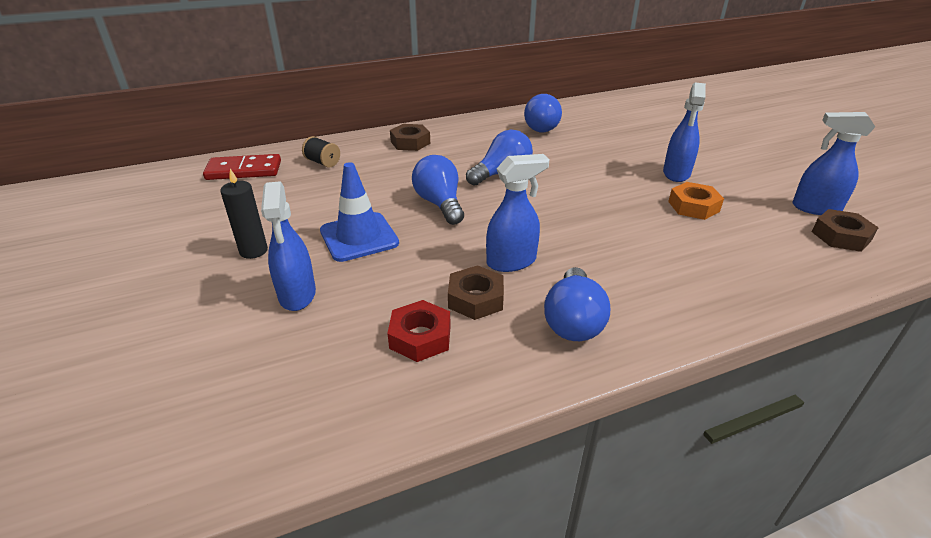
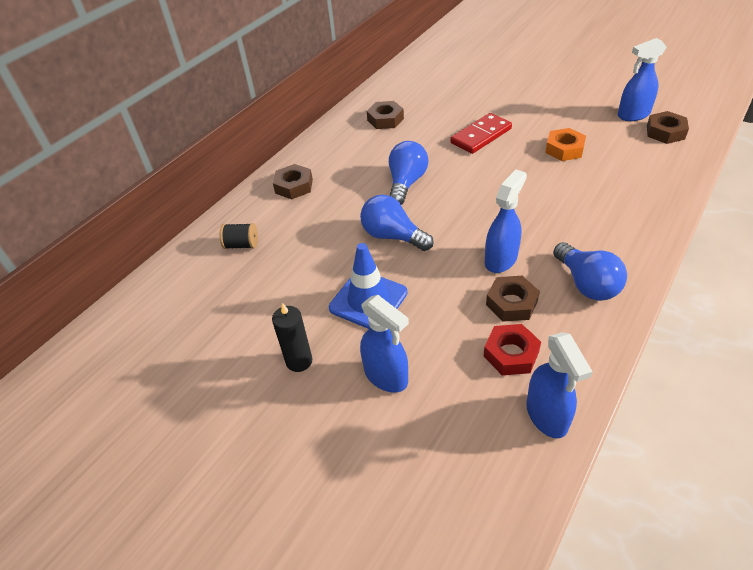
camera: 30 degrees left, 10 degrees up
(244, 170) = (176, 290): red domino -> red domino (481, 136)
(543, 127) = (385, 119): blue light bulb -> brown nut
(676, 174) = (526, 124): blue spray bottle -> blue spray bottle (547, 416)

